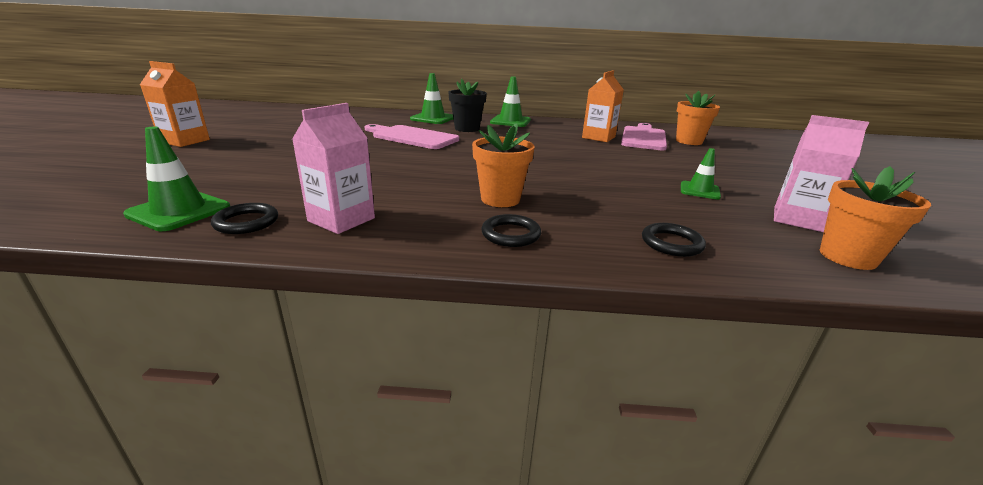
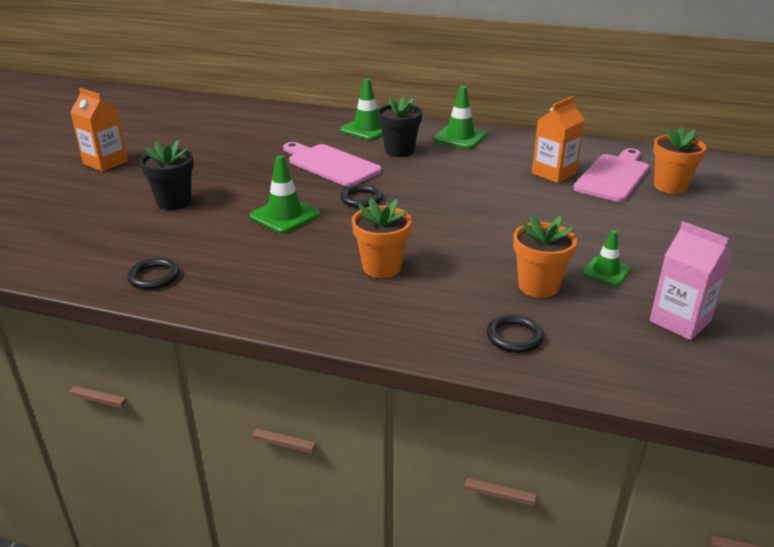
camera: 15 degrees right, 5 degrees up
(179, 211) = (103, 259): green traffic cone -> green traffic cone (285, 216)
(263, 164) = (174, 202): none -> black flower pot
(341, 219) = (230, 281): pink carton -> none
(510, 234) = (369, 311): black ring -> black ring (361, 199)
(847, 257) = (681, 371): orange flower pot -> orange flower pot (538, 286)

